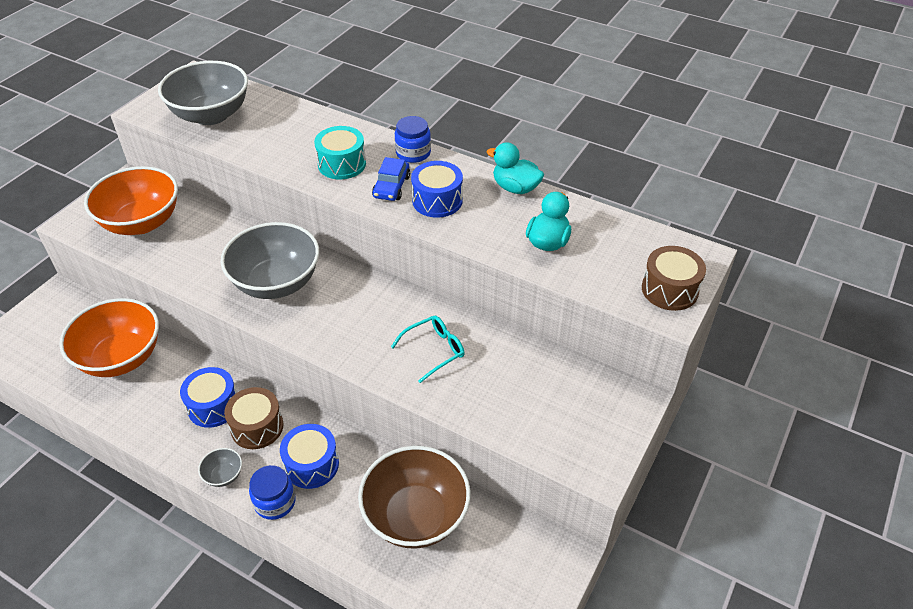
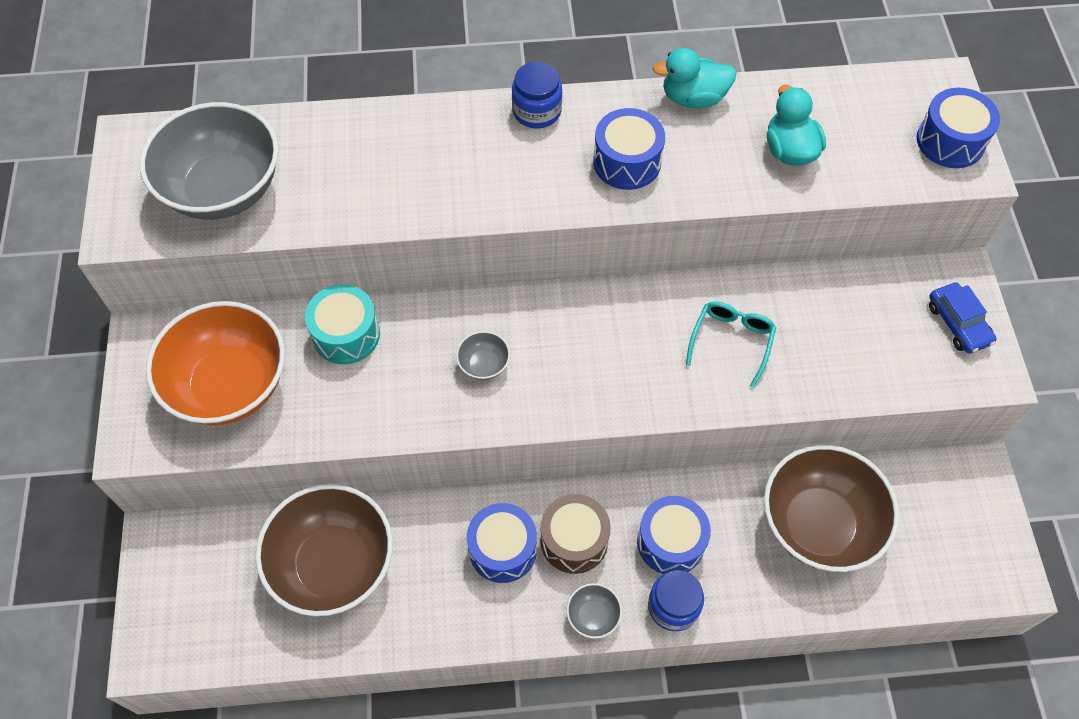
camera: 35 degrees left, 15 degrees up
(121, 358) = (333, 565): orange bowl -> brown bowl
(276, 283) = (484, 364): grey bowl -> grey bowl, size x0.41
(342, 164) = (469, 172): turquoise drum -> turquoise drum (346, 334)
(391, 187) = (558, 172): blue car -> blue car (958, 323)
(669, 289) = (950, 141): brown drum -> blue drum

